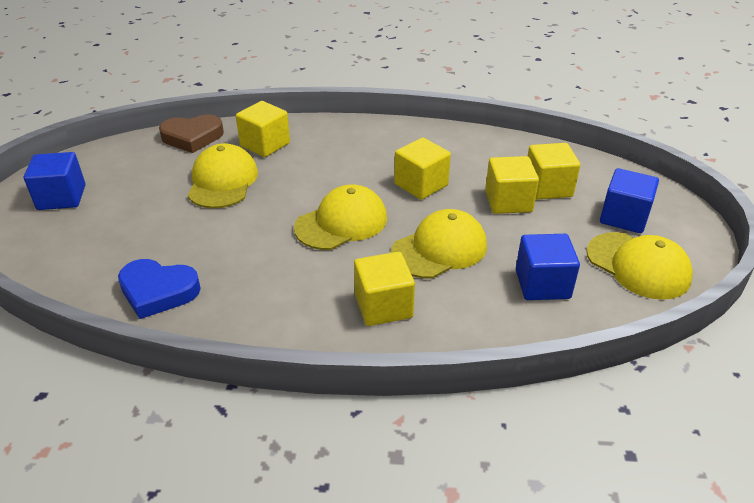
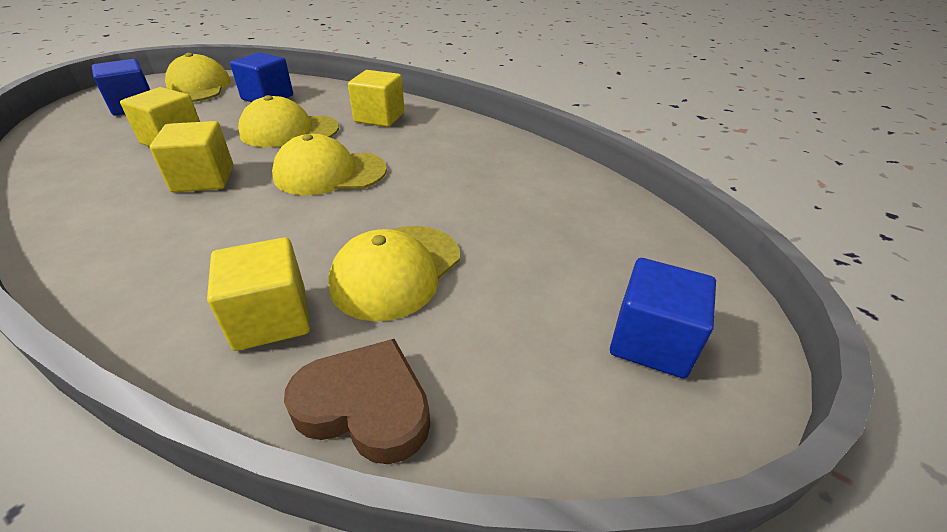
camera: 150 degrees left, 0 degrees up
(158, 291) = (541, 175): blue heart -> none
(548, 187) = (120, 138): yellow cube -> none

